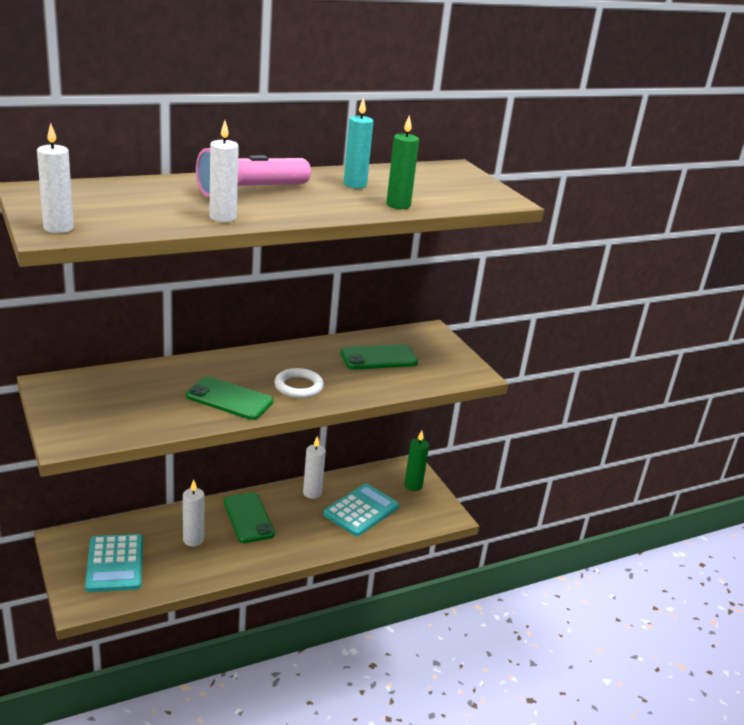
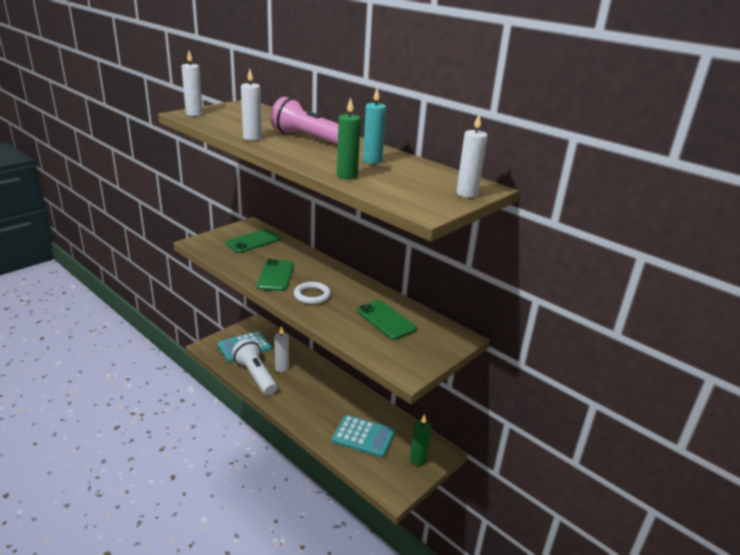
camera: 70 degrees right, 0 degrees up
(191, 568) = (255, 375): none -> white flashlight
(248, 518) = (317, 384): green phone -> green phone (253, 241)
(312, 493) = (365, 406): white candle -> white candle (467, 194)

